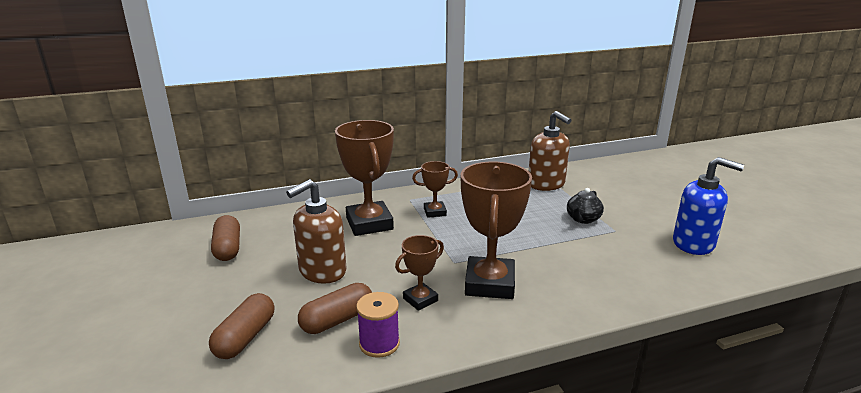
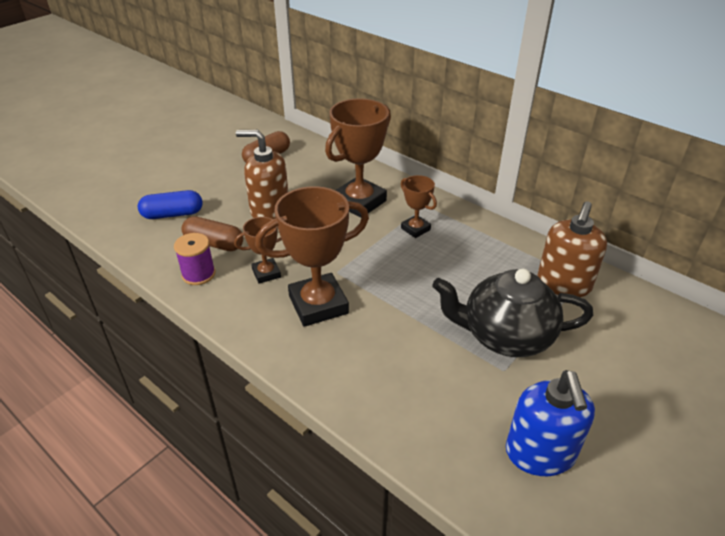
camera: 60 degrees right, 15 degrees up
(245, 337) = (172, 214): brown capsule -> blue capsule
(420, 299) = (266, 273): brown trophy -> brown trophy turned 45 degrees counterclockwise
(583, 219) = (505, 336): black teapot -> black teapot, size x2.00

